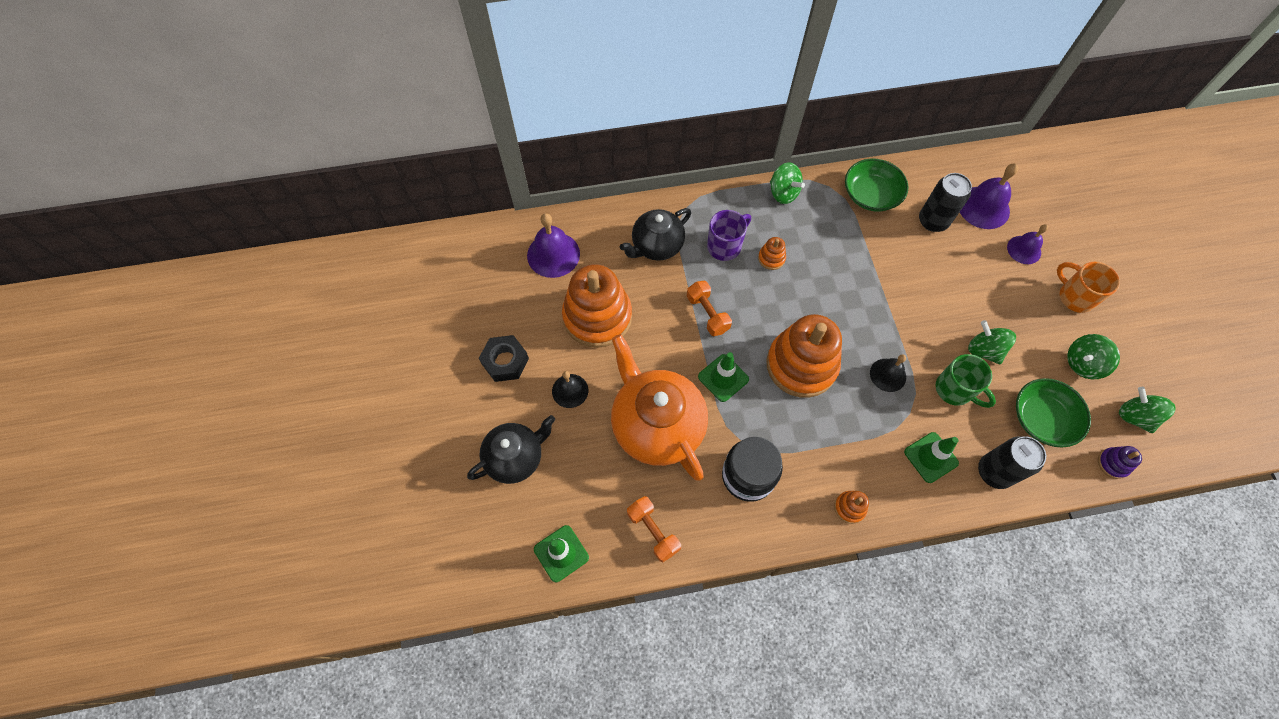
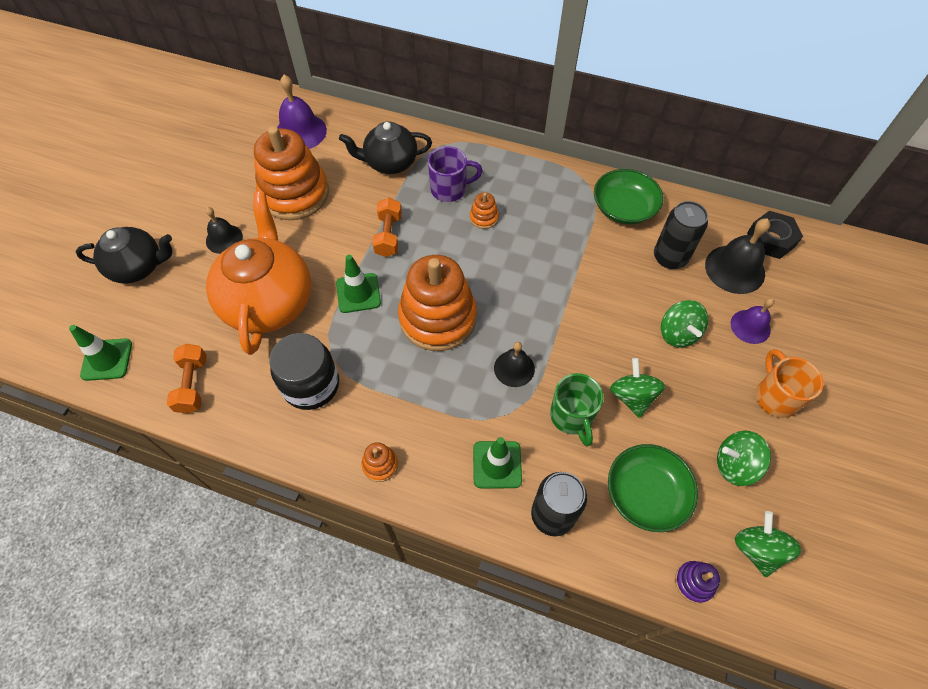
camera: 30 degrees right, 5 degrees down
(505, 361) = (194, 192): black nut -> black nut (770, 239)
(783, 193) = (539, 170): green spinning top -> green spinning top (678, 333)
(983, 207) = (734, 269): purple bell -> black bell

